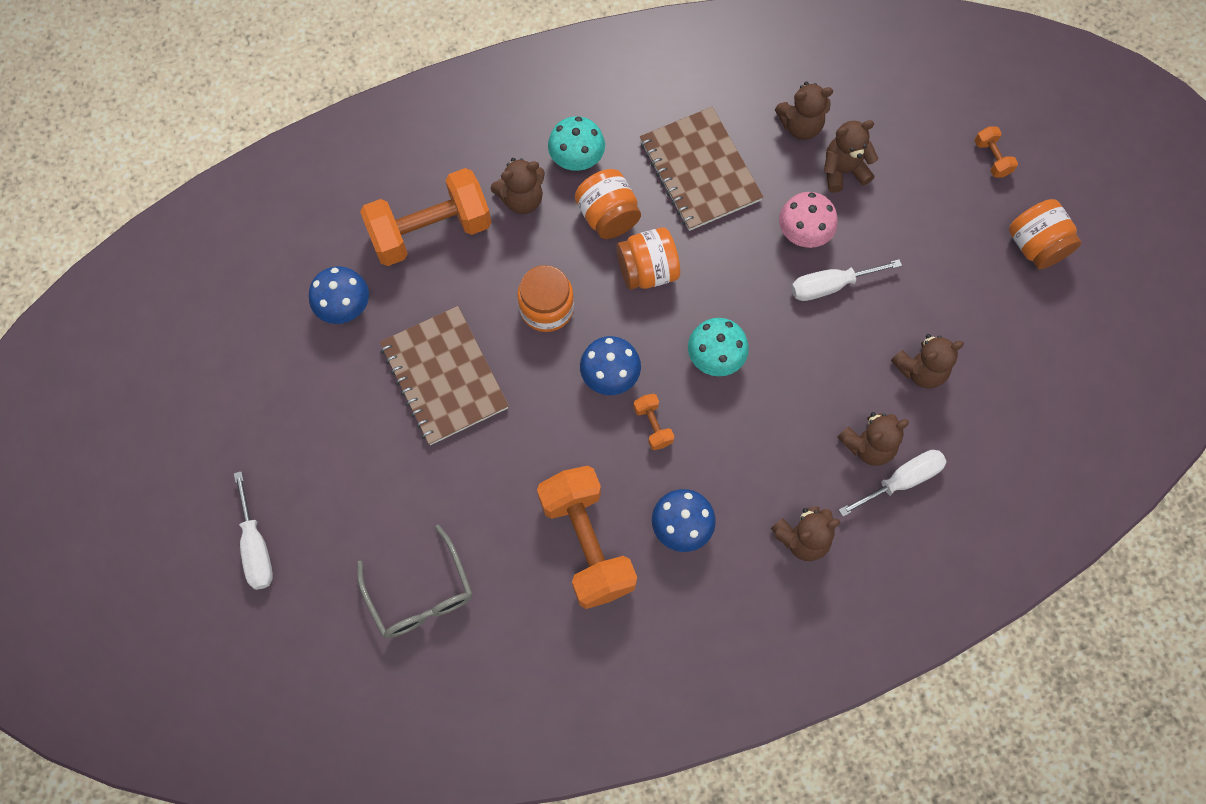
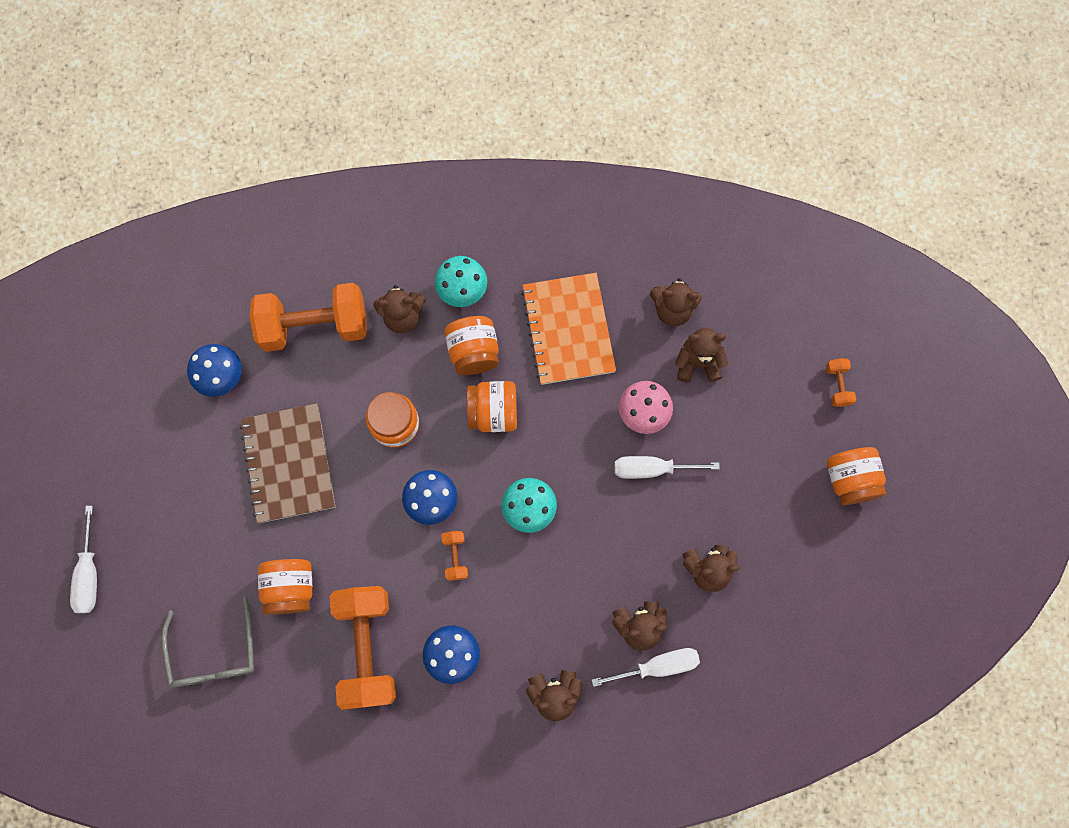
camera: 15 degrees right, 5 degrees up
(485, 504) = (291, 588): none -> orange jar
(700, 171) = (568, 330): brown notebook -> orange notebook

